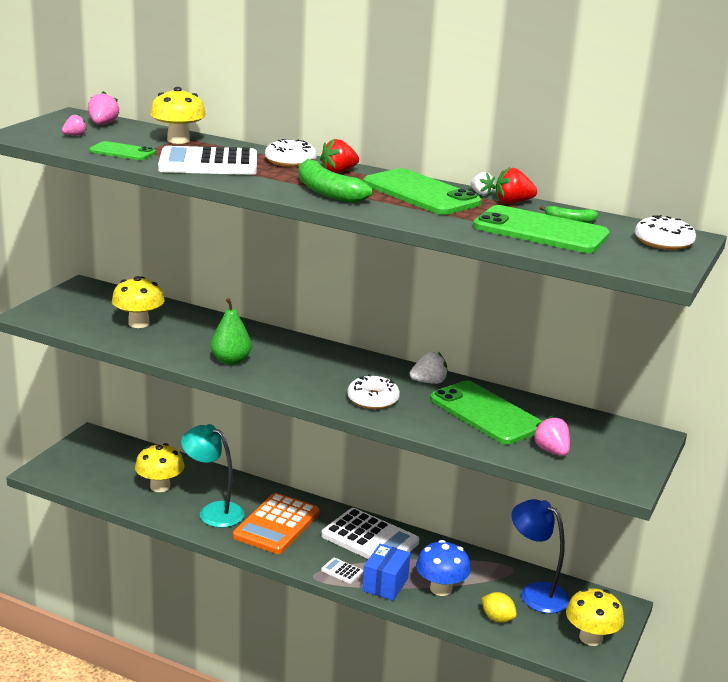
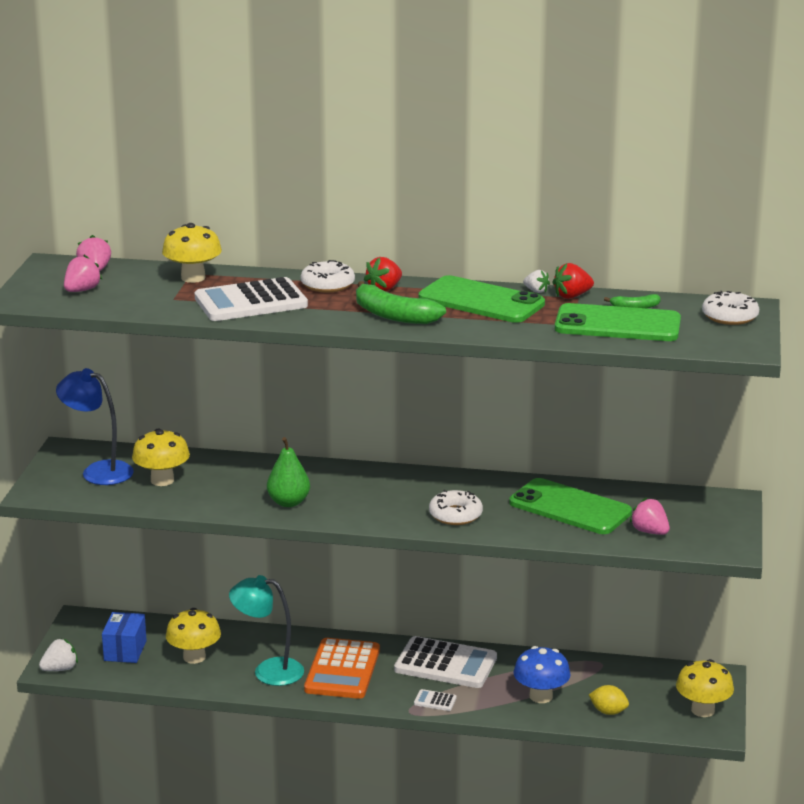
camera: 15 degrees left, 0 degrees up
(75, 135) = (82, 290): pink strawberry -> pink strawberry, size x1.52
(122, 152) = (152, 303): green phone -> none
(385, 584) = (485, 704): blue box -> blue box (125, 650)
(429, 382) = (498, 486): white strawberry -> white strawberry (60, 669)
(536, 593) = (633, 681): blue lamp -> blue lamp (98, 471)

